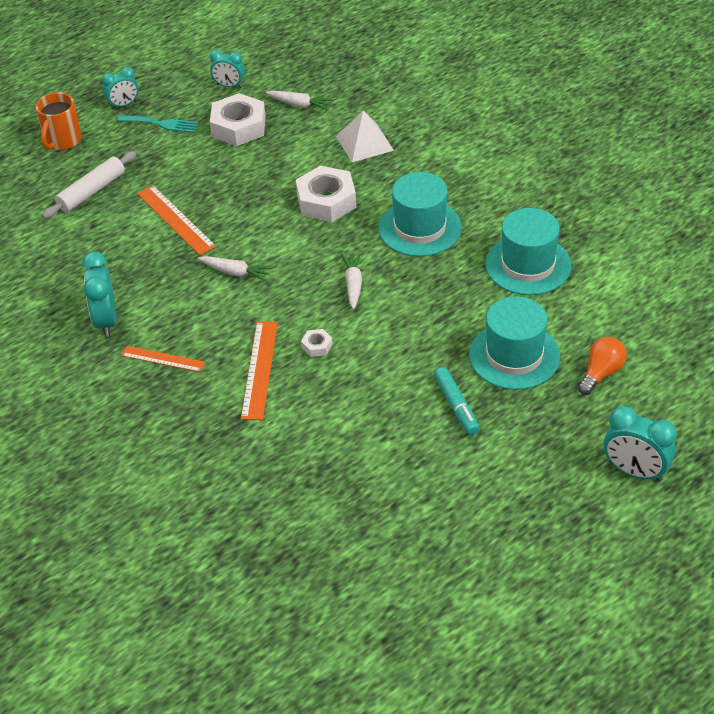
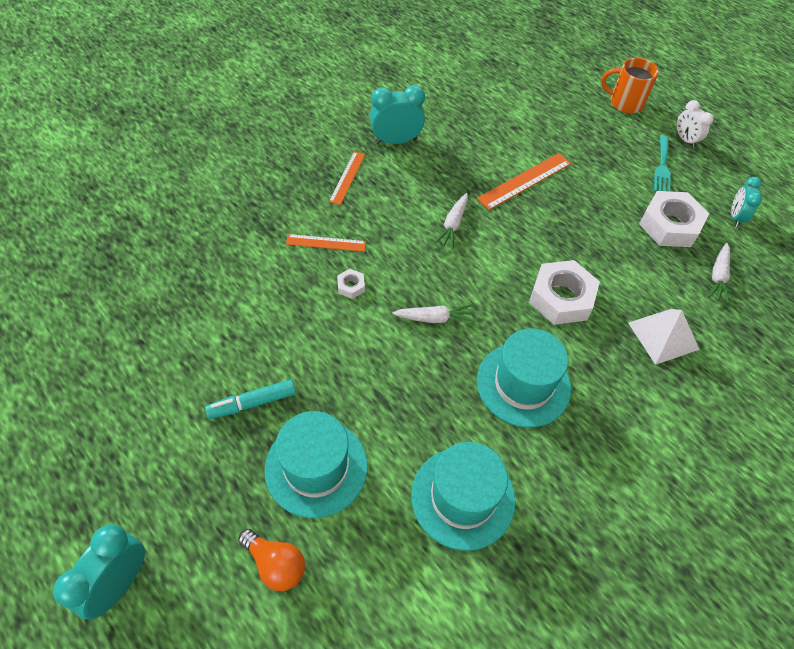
camera: 85 degrees right, 10 degrees up
(92, 191) = (558, 124): white rolling pin -> none
(124, 105) = (685, 140): turquoise clock -> white clock
(259, 369) = (326, 243): orange ruler -> orange ruler, size x0.65

